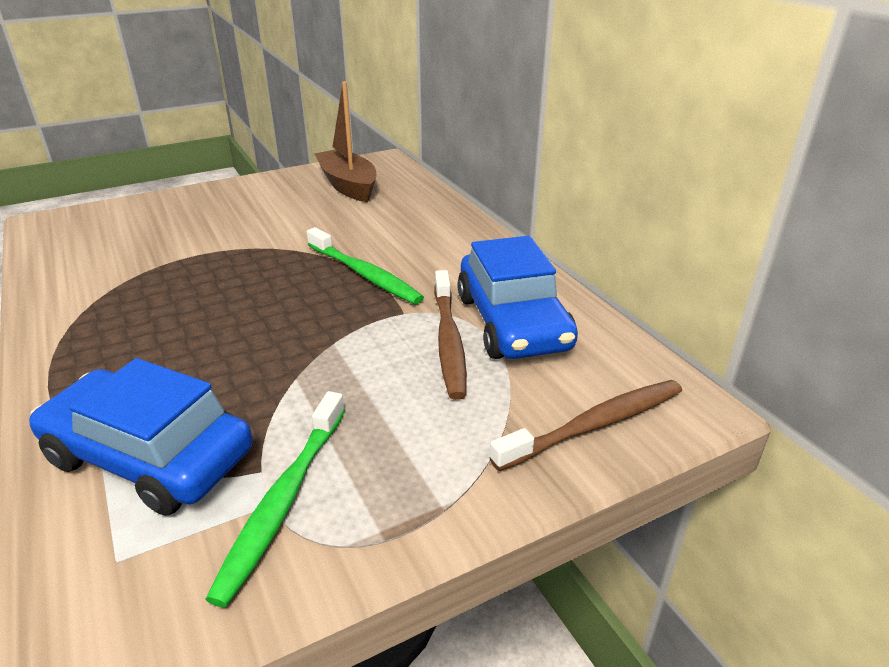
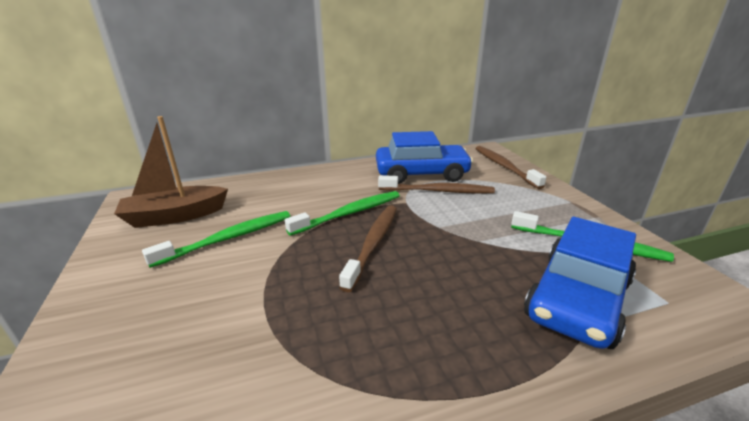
camera: 80 degrees left, 5 degrees down
(292, 297) = (373, 244): none -> brown toothbrush
(305, 218) = (228, 239): none -> green toothbrush

